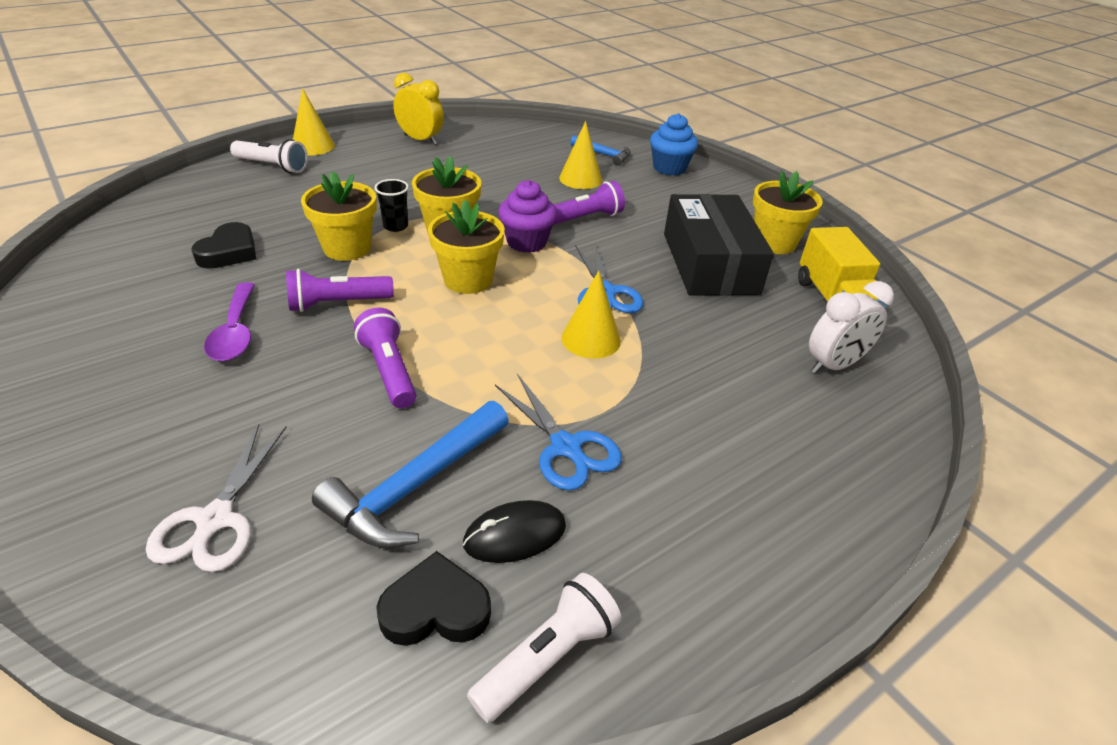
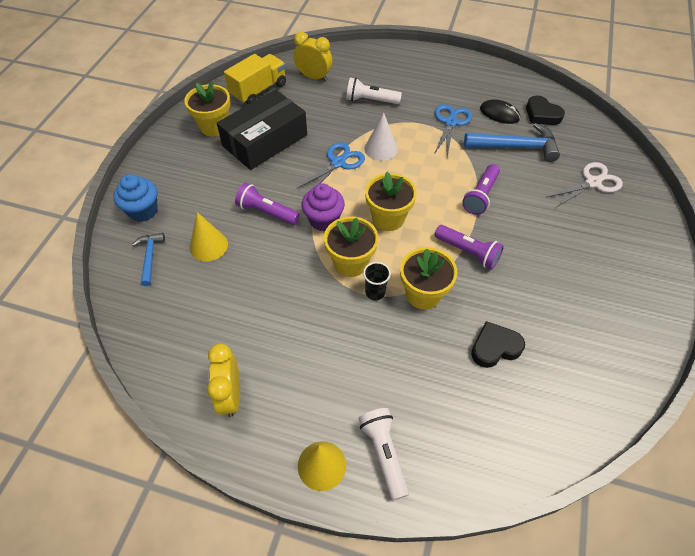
camera: 125 degrees left, 15 degrees up
(235, 332) = (533, 270): purple spoon -> none
(547, 657) = (523, 88): white flashlight -> white flashlight (370, 100)
(591, 339) = (381, 148): yellow cone -> white cone
(834, 365) = (314, 77): white clock -> yellow clock

